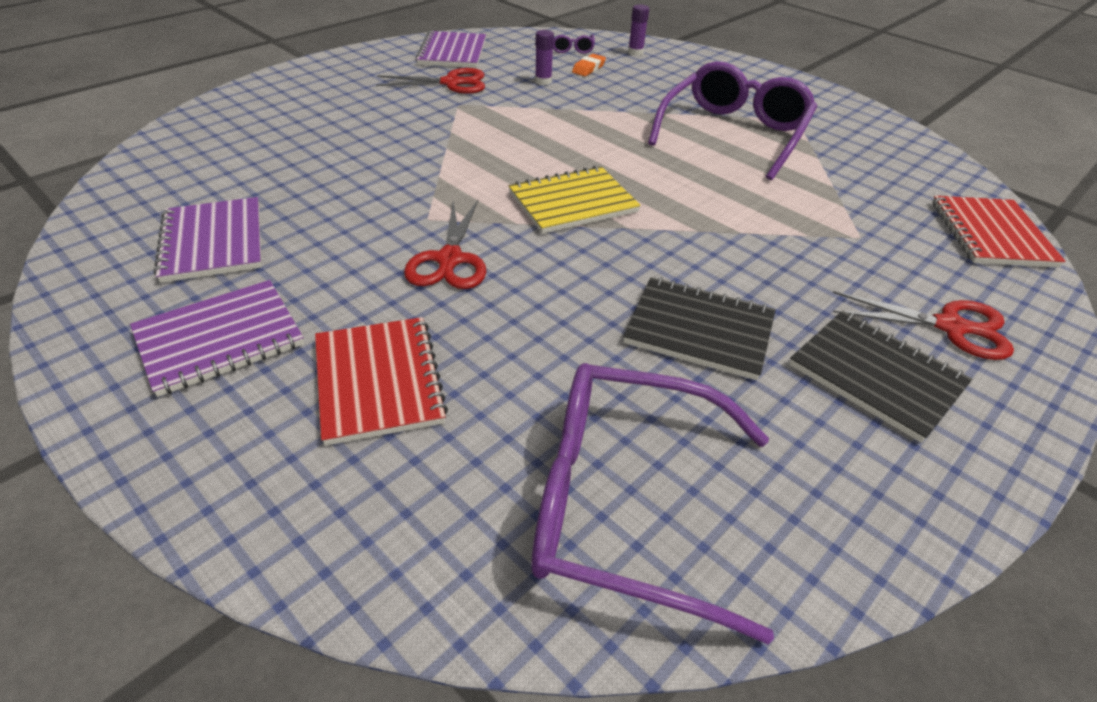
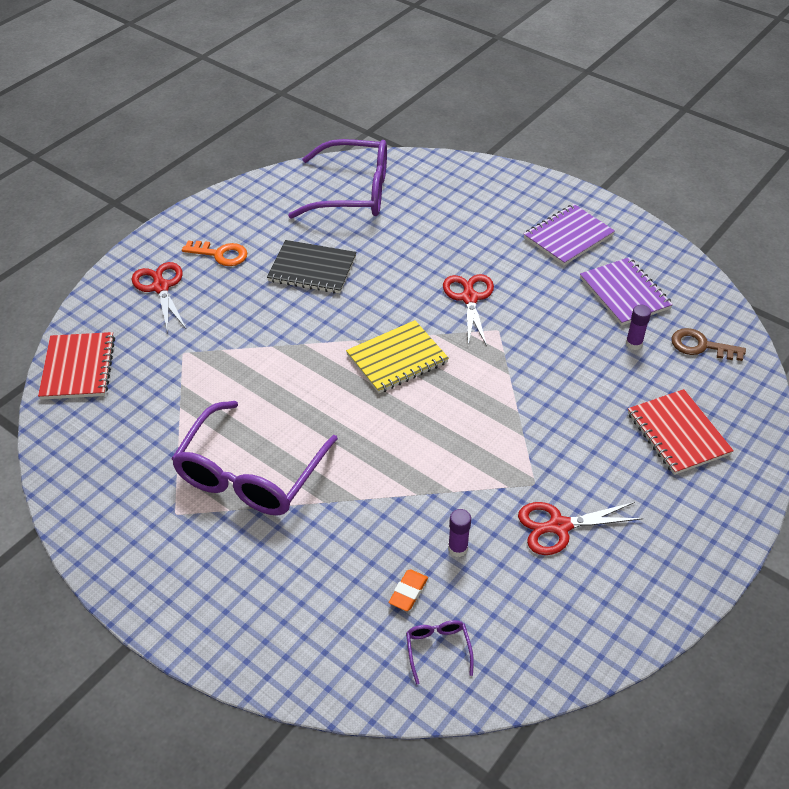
camera: 175 degrees right, 5 degrees up
(179, 177) = (701, 346): none -> brown key
(378, 381) = (476, 226): red notebook -> red notebook (678, 433)
(452, 52) = (589, 606): purple notebook -> none
(635, 52) = (349, 655): purple glue stick -> purple glue stick (633, 344)
(876, 376) = (220, 254): black notebook -> orange key
(950, 327) = (161, 287): red scissors -> red scissors turned 60 degrees clockwise

